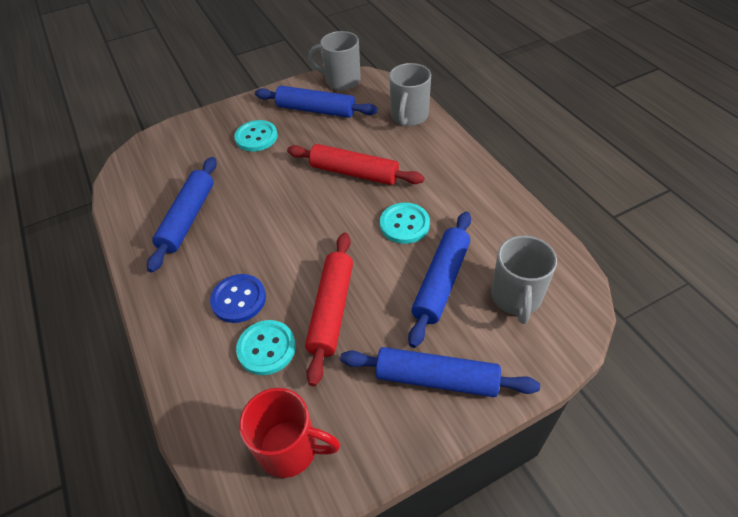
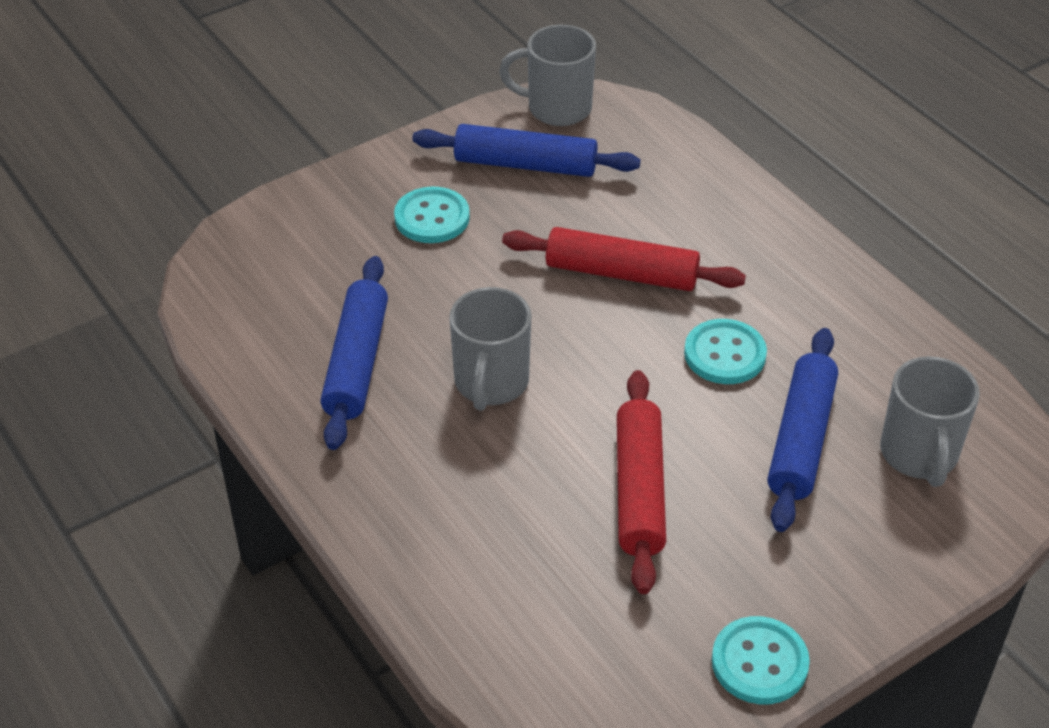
camera: 10 degrees left, 5 degrees down
(239, 299) = (485, 484): blue button -> none
(266, 348) = (552, 551): turquoise button -> turquoise button (759, 662)
(290, 449) = (627, 681): red mug -> none
(409, 117) = (693, 172): grey mug -> grey mug (491, 383)
(436, 378) = (820, 574): blue rolling pin -> none

